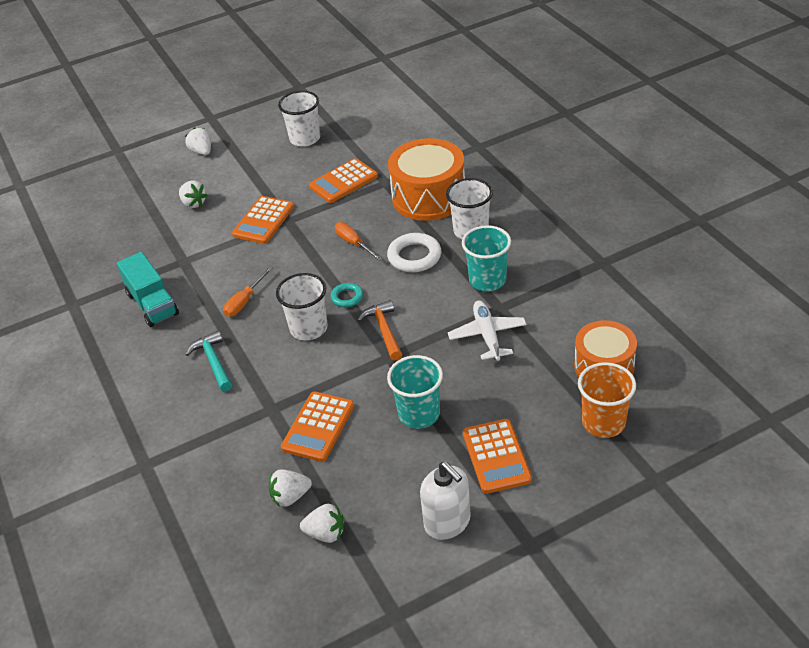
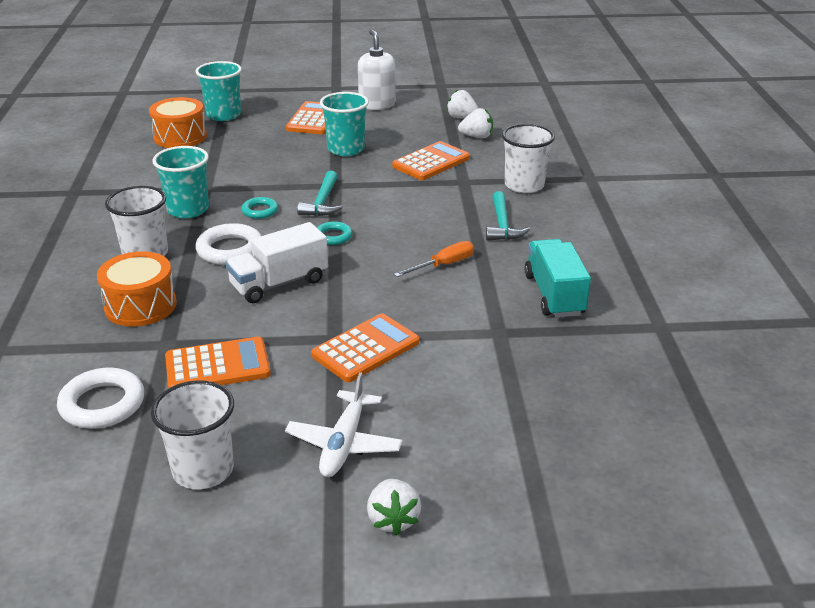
camera: 160 degrees left, 10 degrees down
(194, 203) = (452, 414): white strawberry -> none
(308, 328) = (391, 223): white cup -> white cup (524, 185)
(354, 243) = (279, 283): orange screwdriver -> white truck
(384, 330) = (322, 202): orange hammer -> turquoise hammer
(385, 145) = (102, 404): none -> white ring
(428, 197) = (140, 306): orange drum -> orange drum, size x0.66
(428, 301) = (260, 211): none -> turquoise ring
(487, 335) = (239, 175): white plane -> white plane (344, 444)
(603, 423) = (223, 115): orange cup -> turquoise cup

